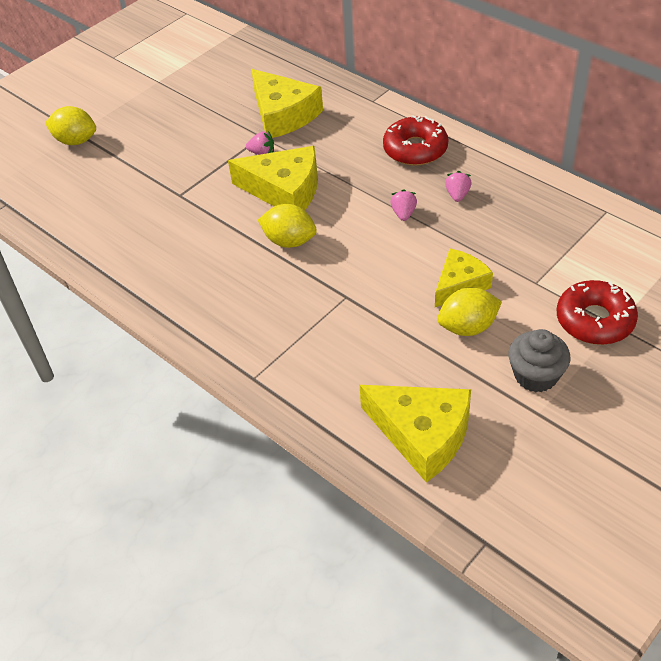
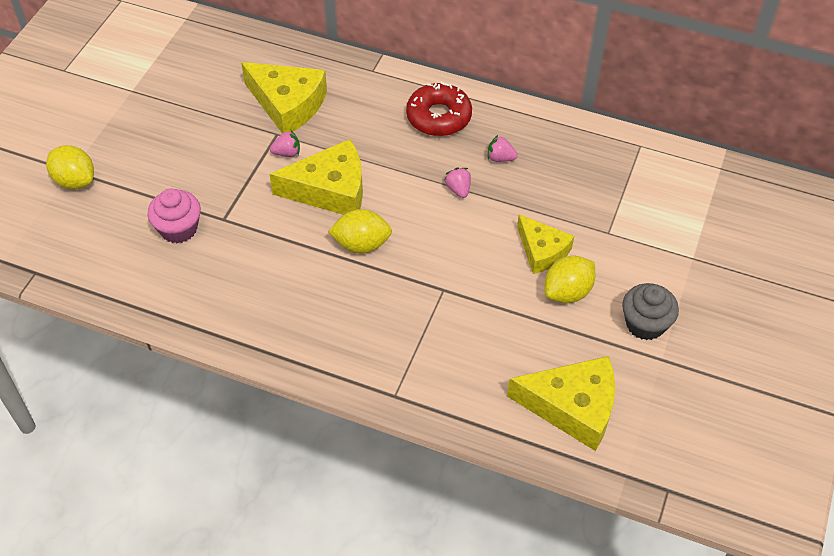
camera: 25 degrees left, 5 degrees up
(76, 141) = (75, 181): yellow lemon -> yellow lemon turned 45 degrees clockwise
(138, 195) = (178, 229): none -> pink cupcake
(457, 195) = (500, 158): pink strawberry -> pink strawberry turned 60 degrees counterclockwise
(459, 284) = (542, 251): yellow cheese -> yellow cheese turned 120 degrees clockwise
(594, 320) = (673, 257): red donut -> none

